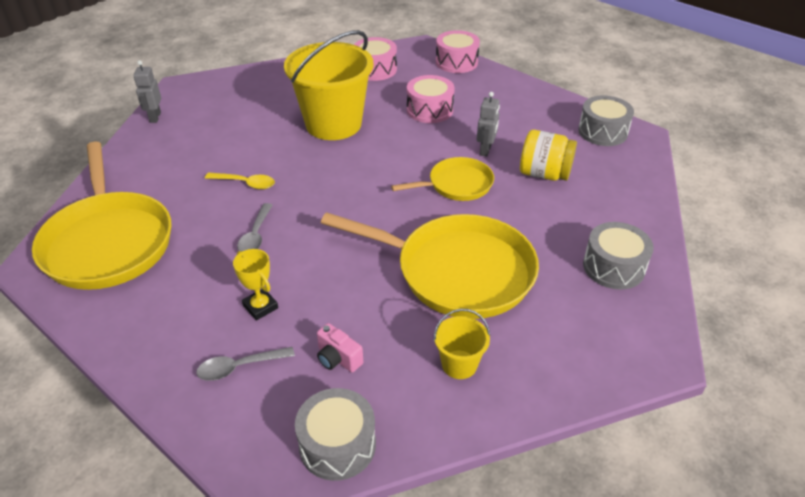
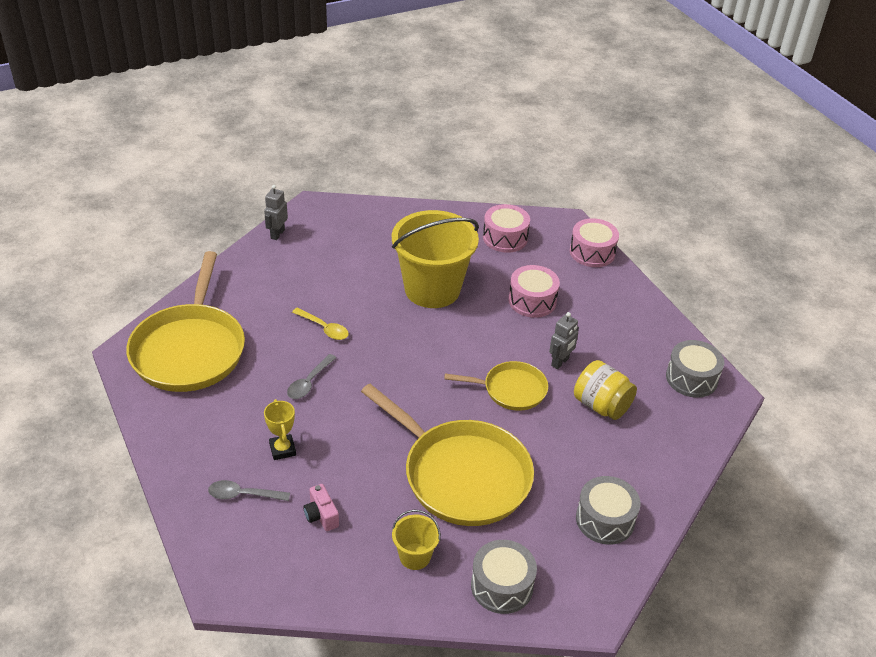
camera: 20 degrees right, 0 degrees up
(337, 445) = (286, 584): grey drum -> grey drum (502, 586)

